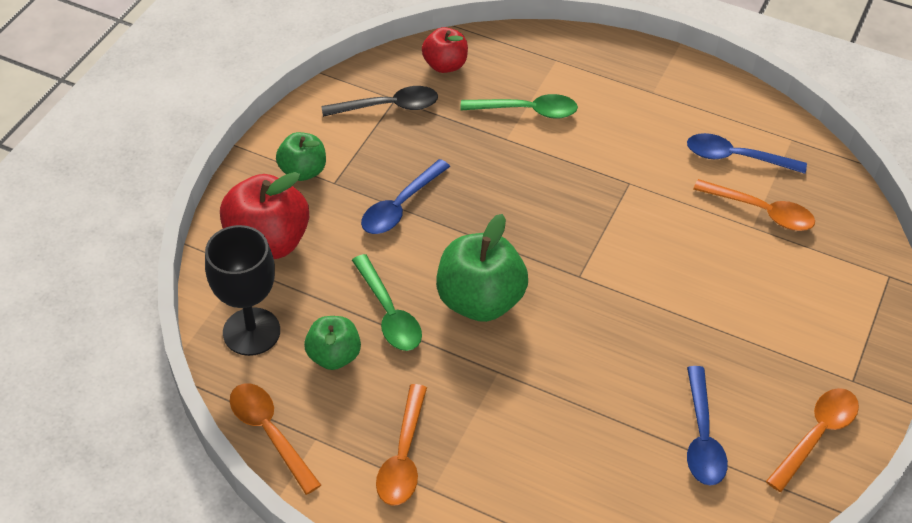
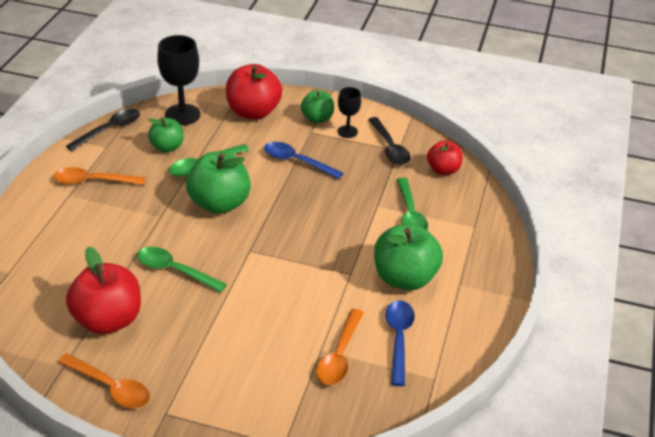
camera: 80 degrees right, 10 degrees down
(270, 433) = (109, 130): orange spoon -> black spoon
(342, 143) = (347, 131): none -> black goblet
(613, 359) = (175, 270): none -> green spoon
(640, 136) = (404, 278): none -> green apple
(702, 437) = (108, 320): blue spoon -> red apple

